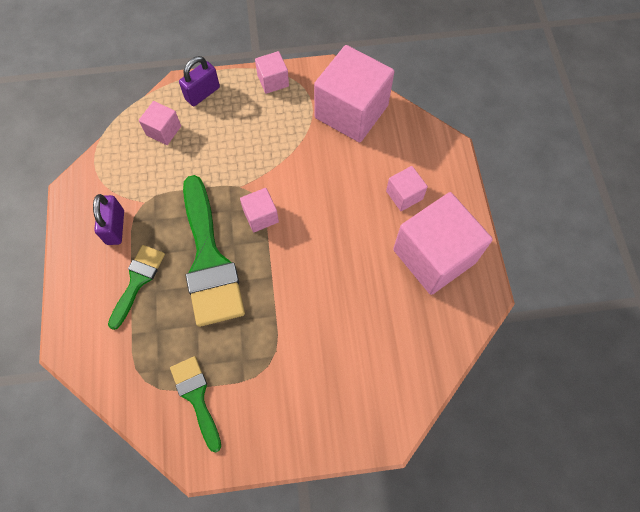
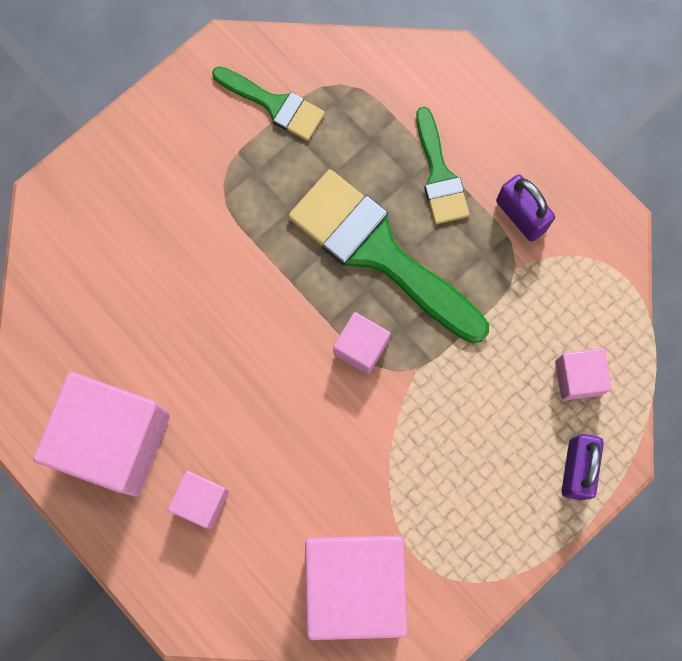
camera: 145 degrees right, 10 degrees up
(273, 81) = (499, 559): pink cube -> none

